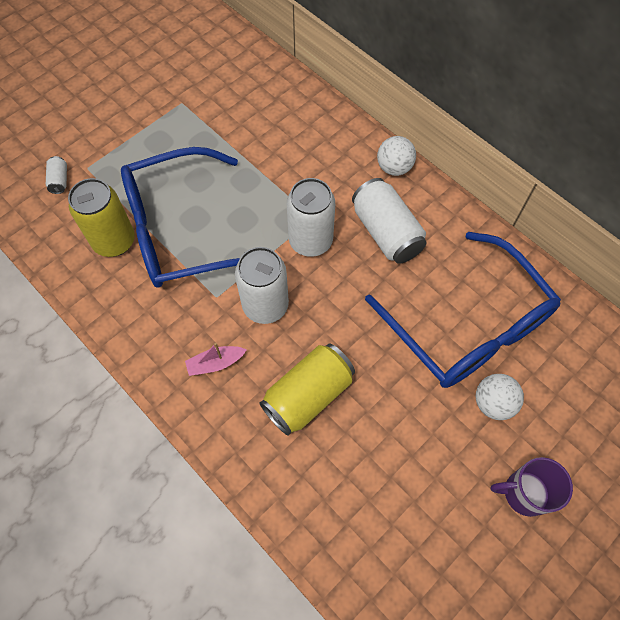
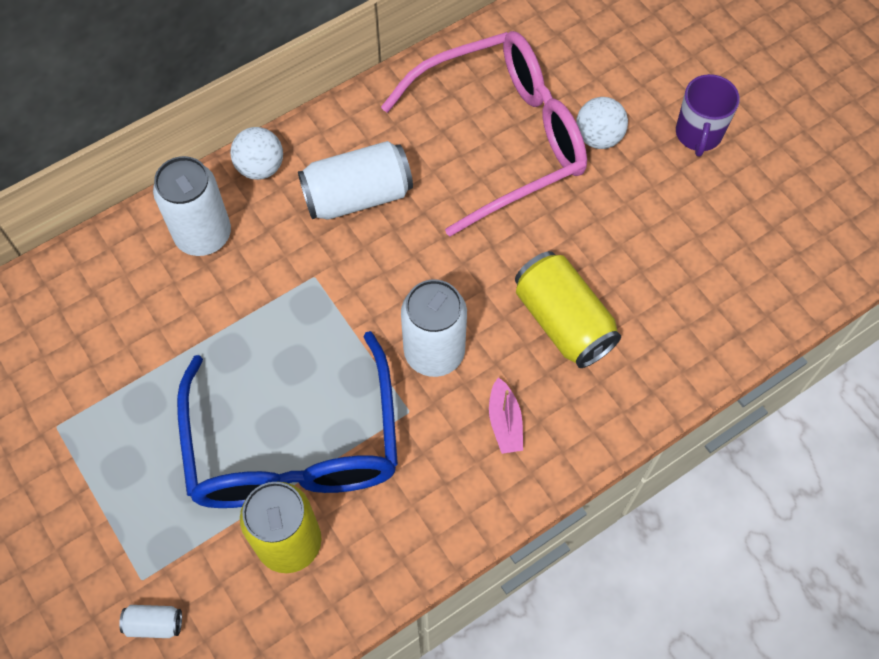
camera: 80 degrees left, 0 degrees up
(310, 241) = (350, 285): white can -> white can (203, 235)
(468, 326) = (502, 138): blue glasses -> pink glasses

